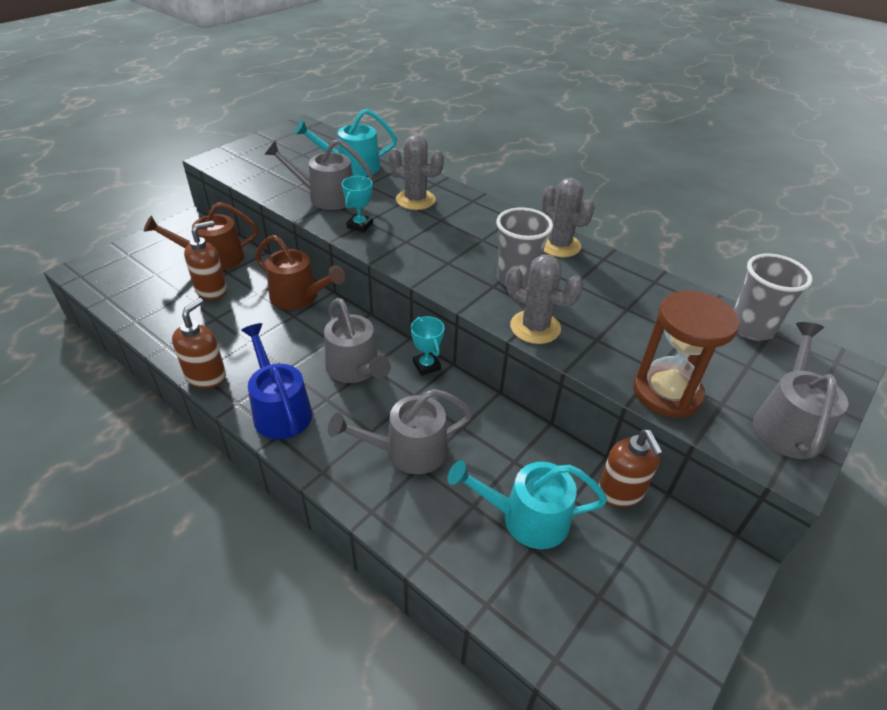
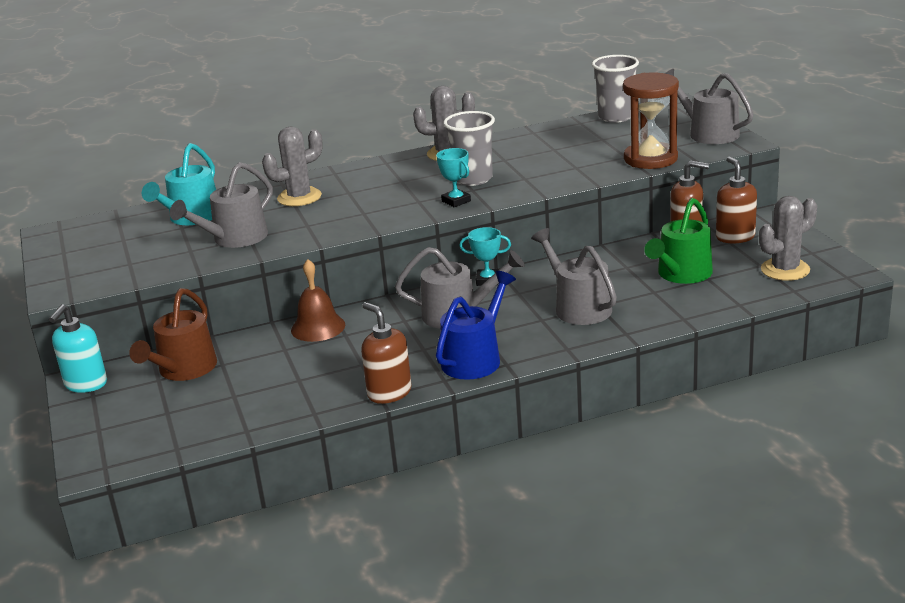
camera: 55 degrees left, 15 degrees down
(184, 226) = (85, 384): none -> turquoise soap dispenser
(211, 290) = (246, 377): brown soap dispenser -> brown soap dispenser (735, 237)
(280, 410) = (475, 358): blue watering can -> blue watering can turned 120 degrees clockwise
(299, 297) = (318, 327): brown watering can -> brown bell
(360, 225) = (310, 229): turquoise trophy -> turquoise trophy (456, 201)
(408, 451) = (578, 307): grey watering can -> grey watering can turned 135 degrees clockwise
(526, 518) = (681, 274): turquoise watering can -> green watering can
(535, 327) = (540, 185): grey cactus -> grey cactus (785, 270)

